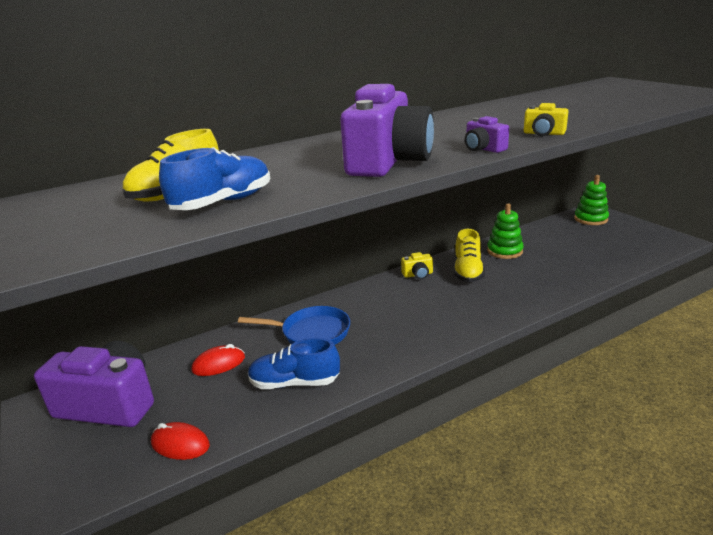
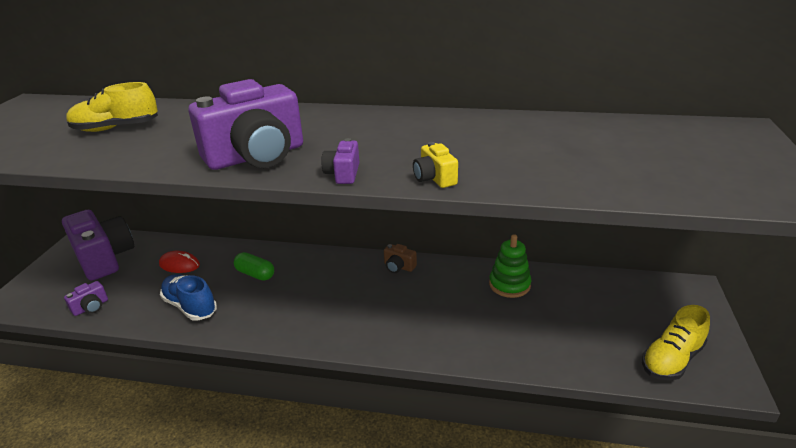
camera: 40 degrees right, 5 degrees up
(180, 444) = (91, 307): red mouse -> purple camera
(223, 203) = (106, 150): blue shoe -> none
(311, 333) = (255, 274): blue pan -> green capsule
(418, 274) = (399, 267): yellow camera -> brown camera
(468, 272) = (441, 287): yellow shoe -> yellow shoe (671, 359)
(590, 219) = (670, 297): green stacking toy -> none

